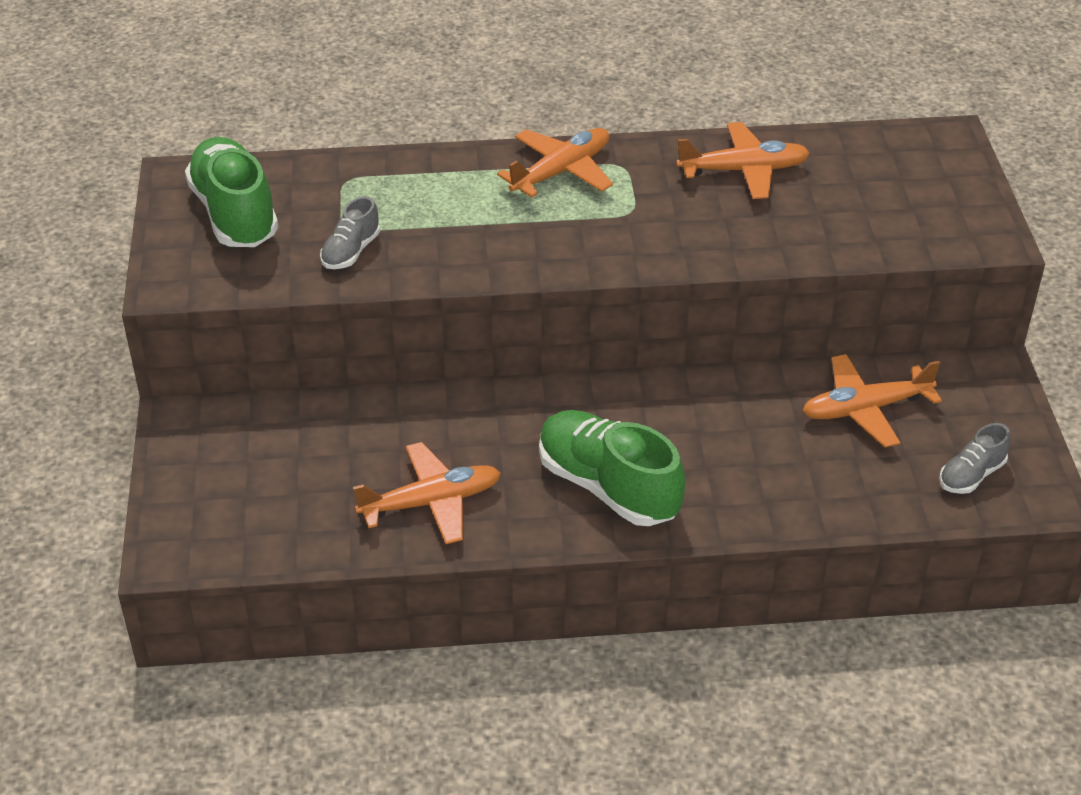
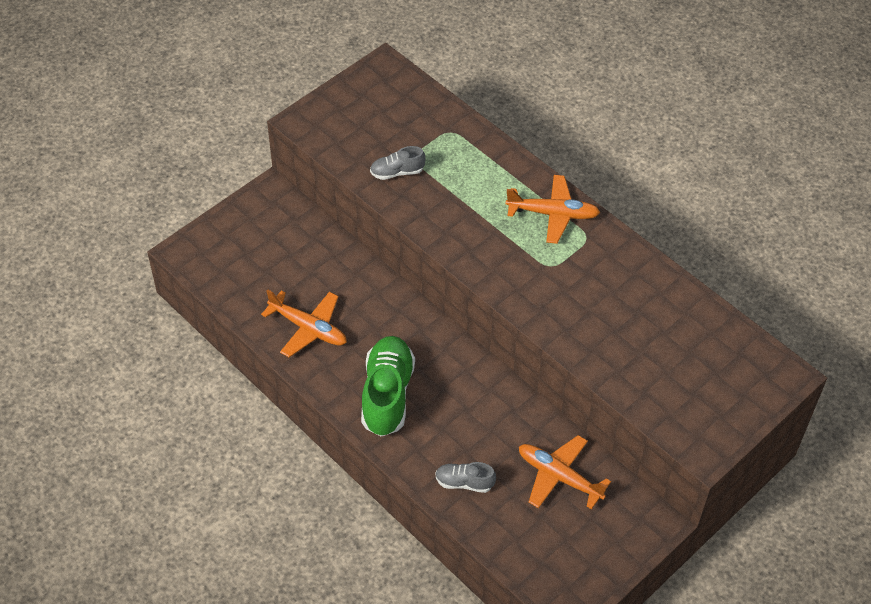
camera: 50 degrees right, 10 degrees up
(235, 214) = (379, 108): green shoe -> none
(743, 170) = (642, 294): orange plane -> none
(971, 475) = (553, 558): grey shoe -> grey shoe (464, 482)

